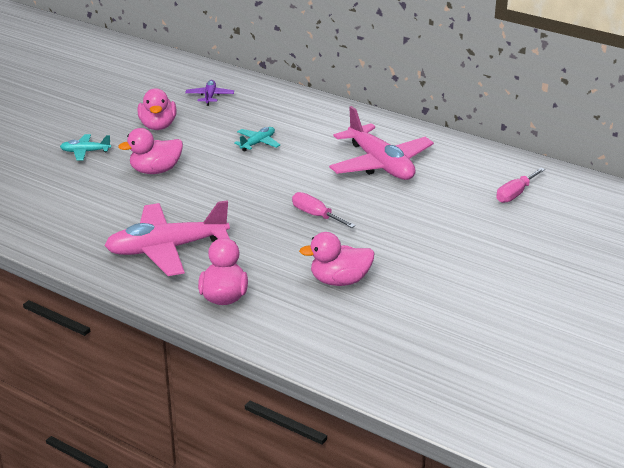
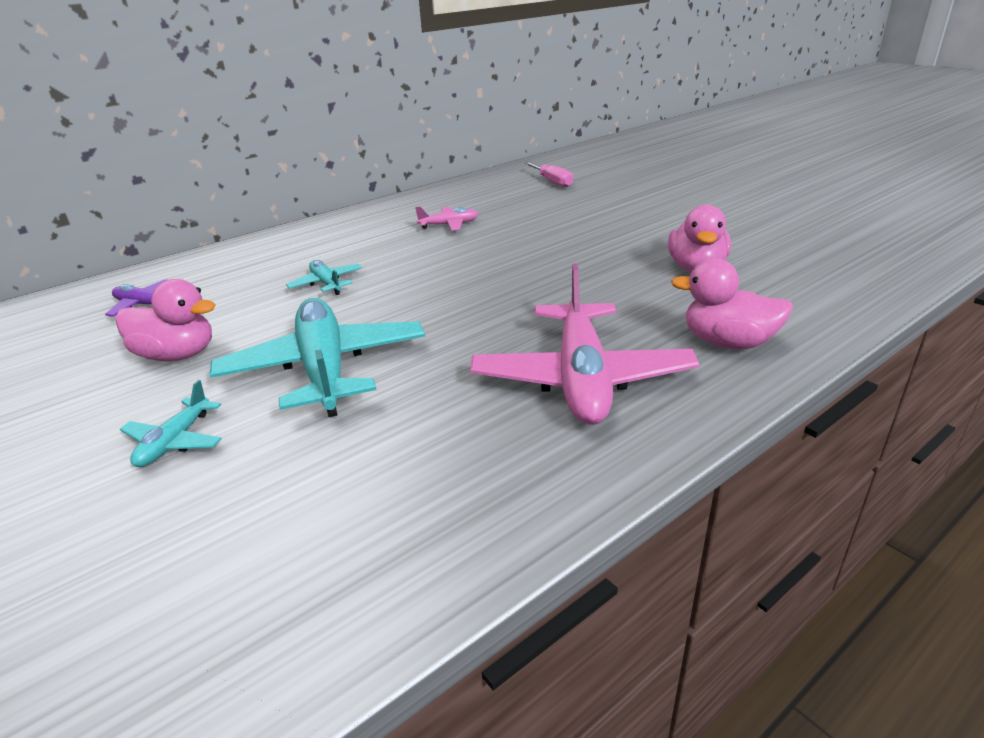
camera: 70 degrees left, 0 degrees up
(155, 170) = (325, 369): pink duck -> turquoise plane
(316, 215) = (541, 267): pink screwdriver -> none
(380, 164) = (449, 225): pink plane -> pink plane, size x0.47

